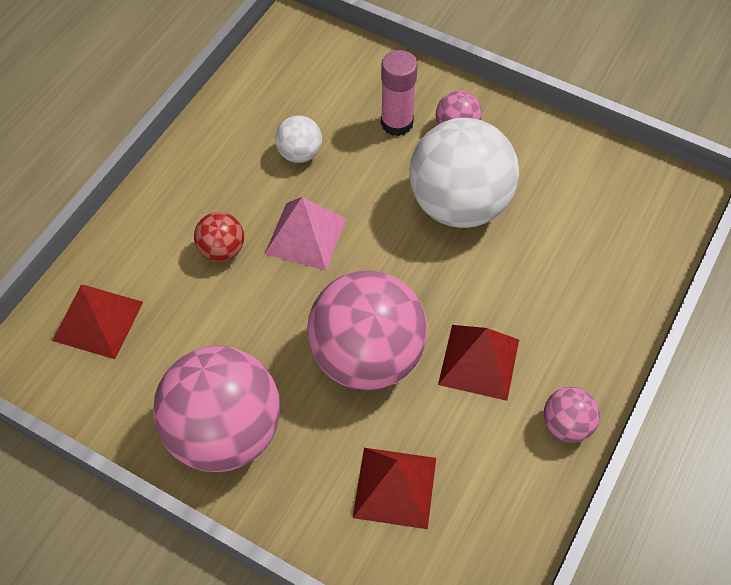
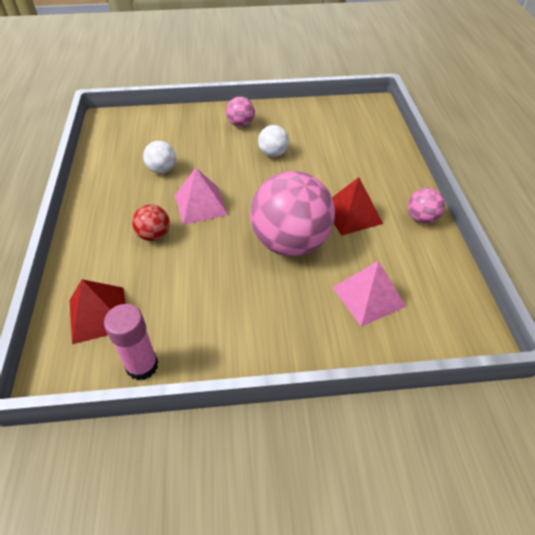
camera: 35 degrees left, 10 degrees down
(225, 432) = (241, 327): pink ball -> none
(395, 487) = (368, 296): red pyramid -> pink pyramid
(397, 123) = (206, 134): pink glue stick -> pink glue stick (142, 365)
(459, 204) = (273, 153): white ball -> white ball, size x0.46

